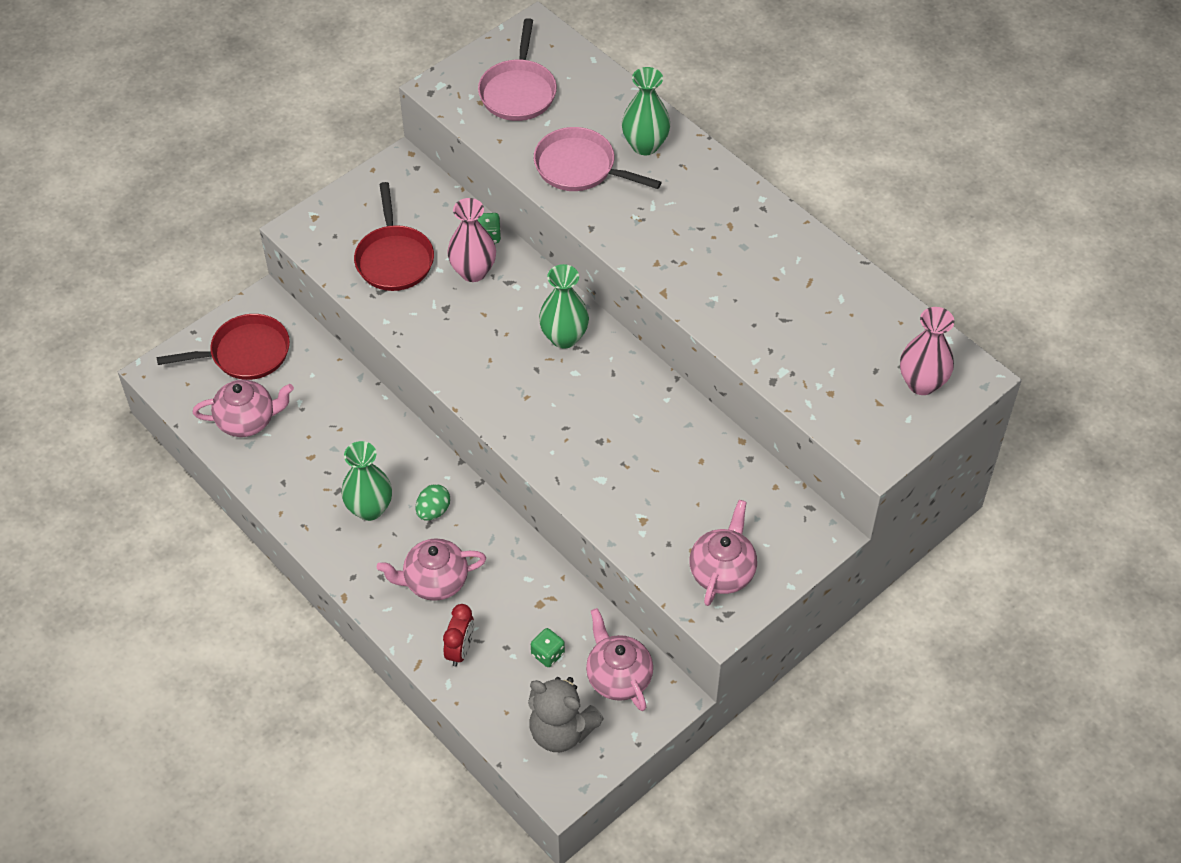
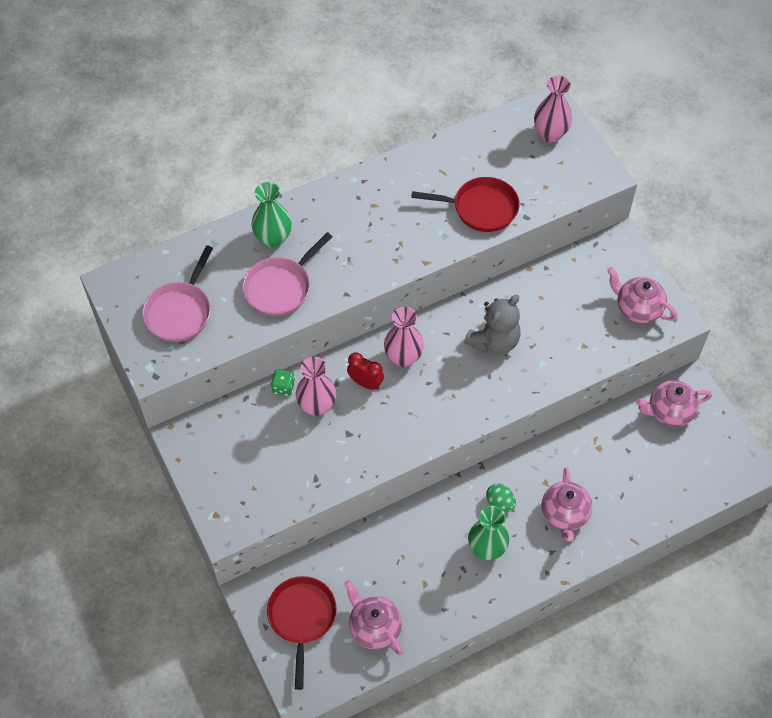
camera: 75 degrees left, 5 degrees up
(247, 420) = (374, 627): pink teapot -> pink teapot turned 45 degrees counterclockwise
(394, 258) = (283, 461): red pan -> red pan (480, 208)
(460, 650) = (627, 509): red clock -> red clock (365, 383)
(518, 91) = (180, 311): pink pan -> pink pan turned 90 degrees clockwise
(547, 654) = (642, 452): green dice -> none
(561, 731) = (706, 457): grey teddy bear -> grey teddy bear (494, 341)
(564, 337) = (403, 357): green vase -> pink vase

